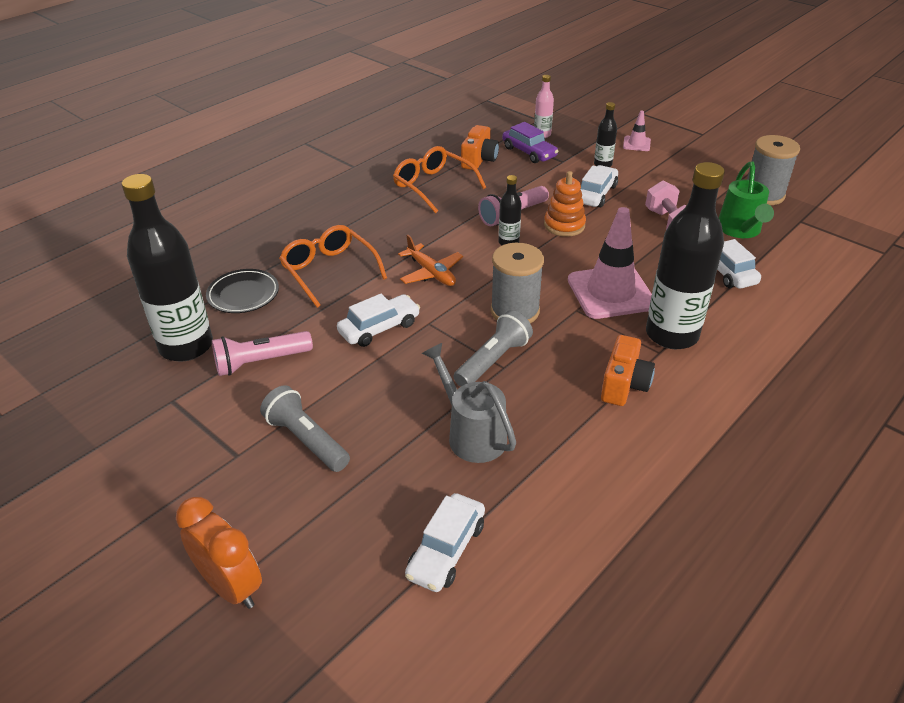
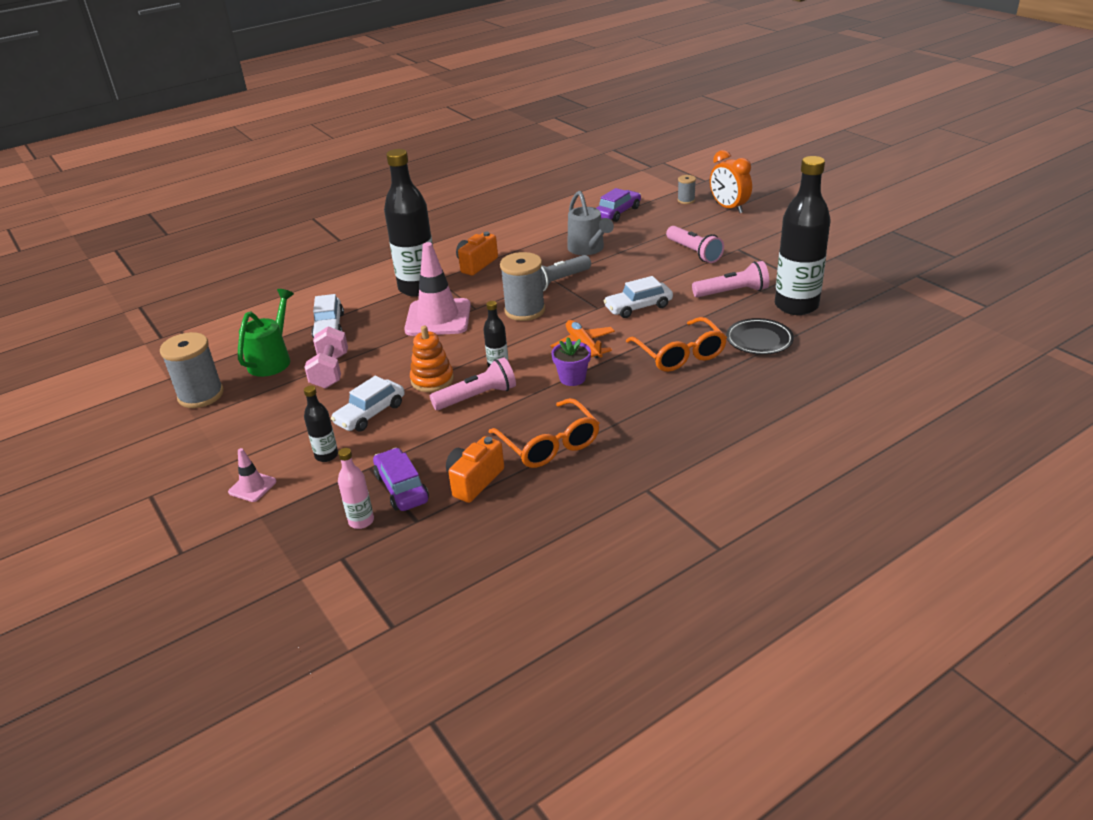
camera: 165 degrees left, 5 degrees down
(306, 440) = (694, 252): grey flashlight -> pink flashlight
(314, 611) = (686, 200): none -> grey spool
(432, 238) = (572, 378): none -> purple flower pot
(446, 550) = (618, 212): white car -> purple car

